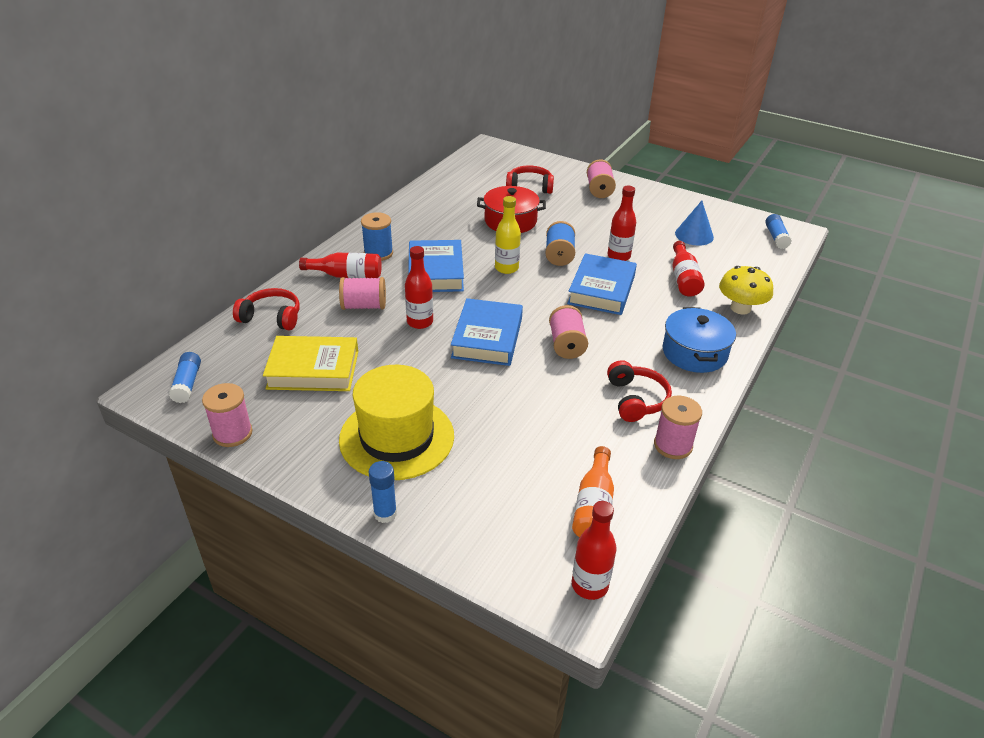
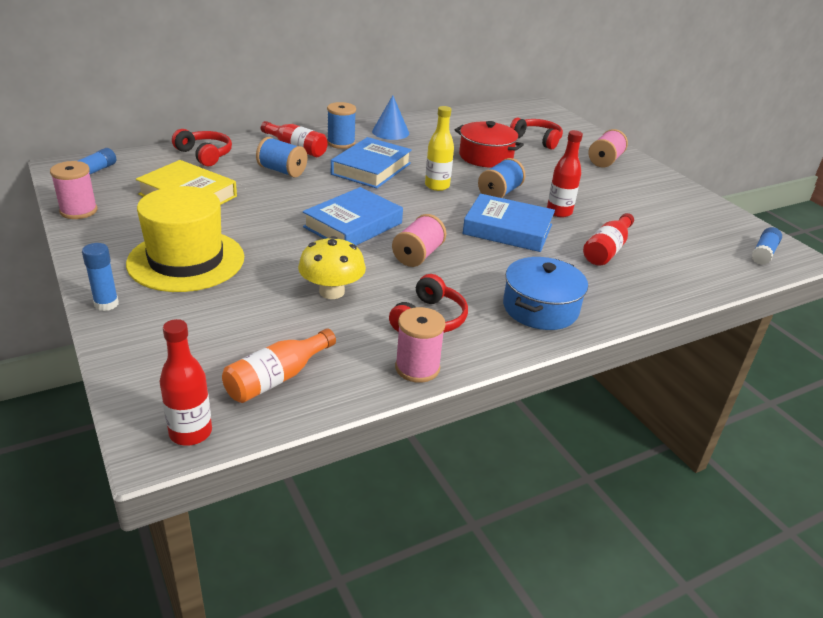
camera: 30 degrees right, 5 degrees down
(364, 306) = (282, 171): pink spool -> blue spool
(420, 322) = (311, 195): red bottle -> none
(601, 290) = (507, 229): blue book -> blue book turned 60 degrees clockwise
(694, 235) = (665, 222): blue cone -> blue cone (390, 132)
(740, 308) = (641, 293): yellow mushroom -> yellow mushroom (332, 292)

